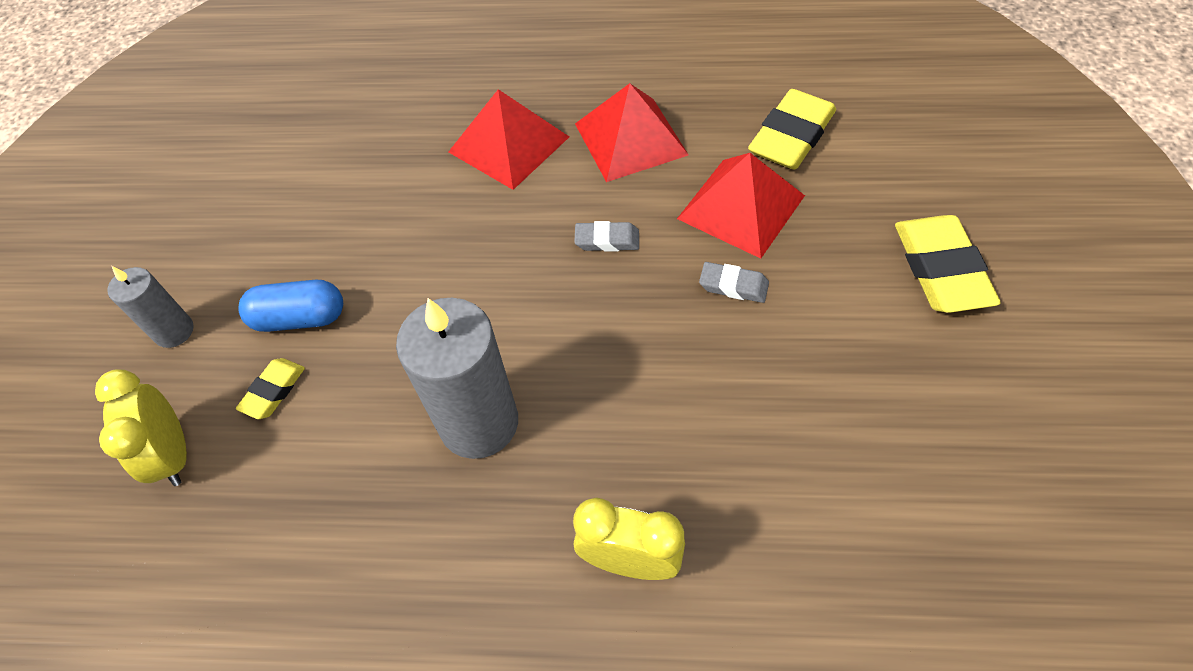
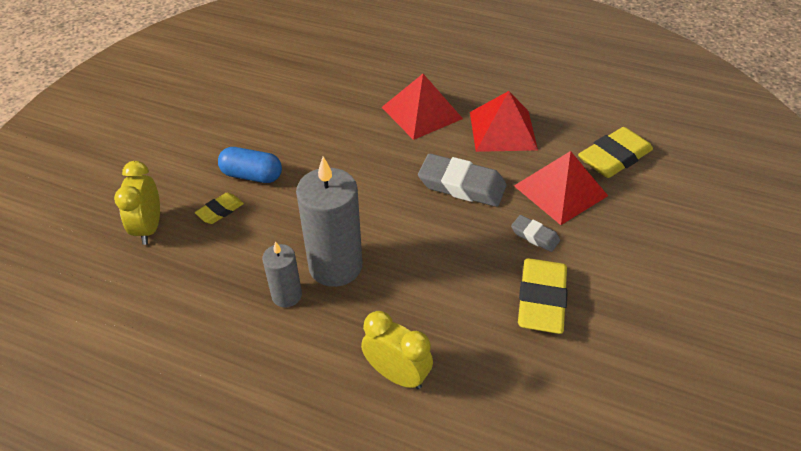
camera: 15 degrees right, 10 degrees down
(174, 331) = (177, 162): grey candle -> grey candle (287, 295)
(607, 240) = (461, 185): grey eraser -> grey eraser, size x1.91
(940, 269) = (686, 268): yellow eraser -> yellow eraser (541, 300)

